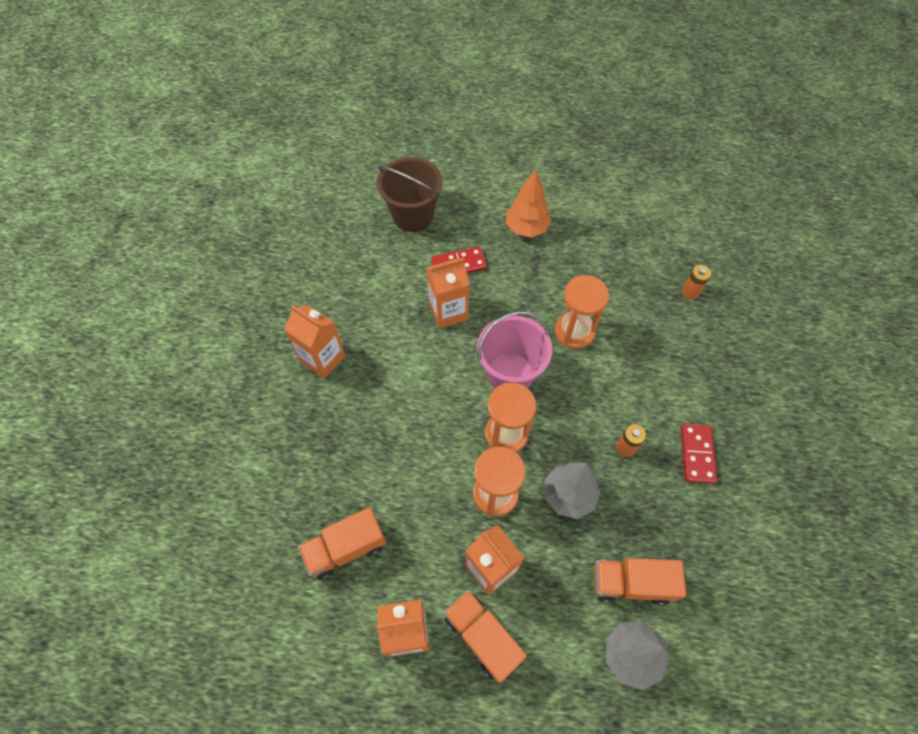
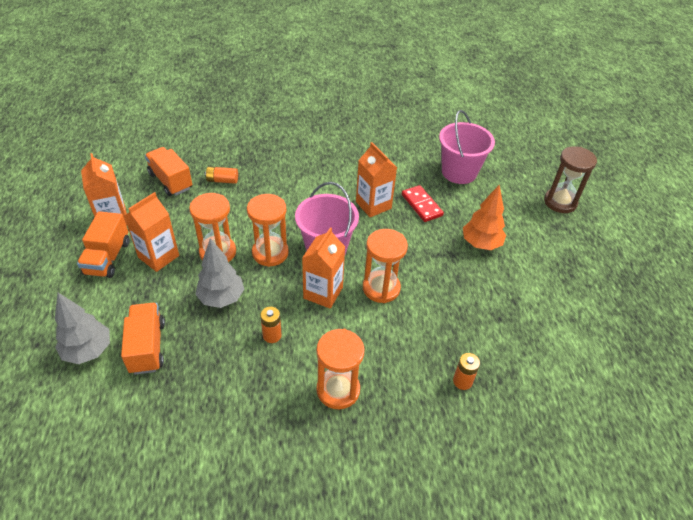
camera: 75 degrees right, 15 degrees down
(323, 358) = (311, 147): orange carton -> orange carton (323, 293)
(362, 477) = (222, 180): none -> orange battery
(413, 215) = (459, 172): brown bucket -> pink bucket
(480, 145) = (560, 202): none -> brown hourglass
(482, 636) = (108, 258): orange truck -> orange truck turned 150 degrees clockwise
(695, 396) = (338, 390): none -> orange hourglass
(697, 454) = (274, 393): red domino -> none

